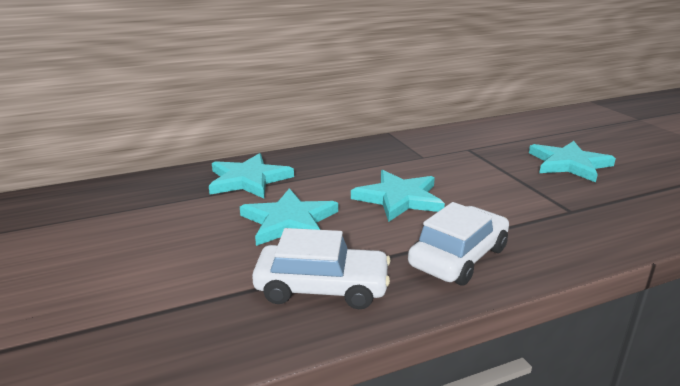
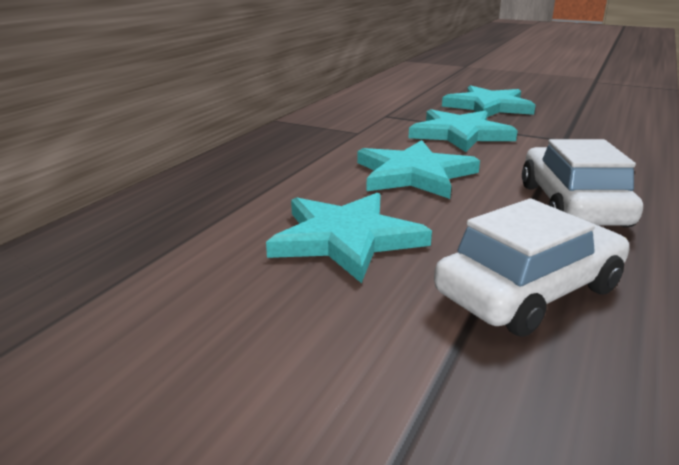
camera: 40 degrees left, 0 degrees up
(248, 180) = (193, 213): turquoise star -> turquoise star (460, 134)

